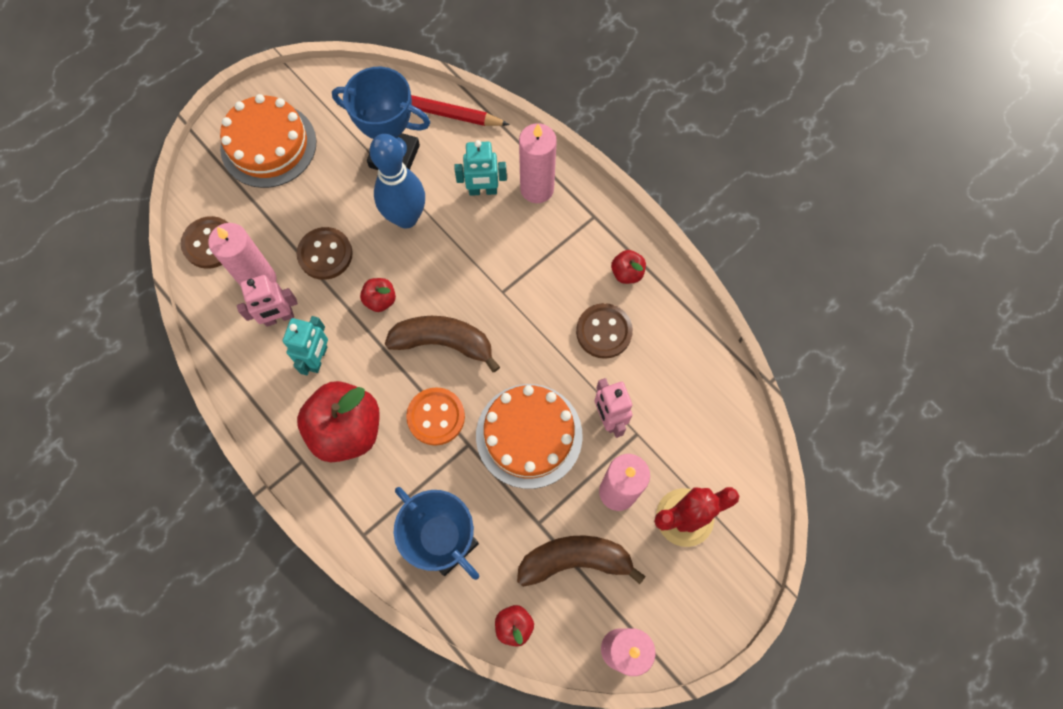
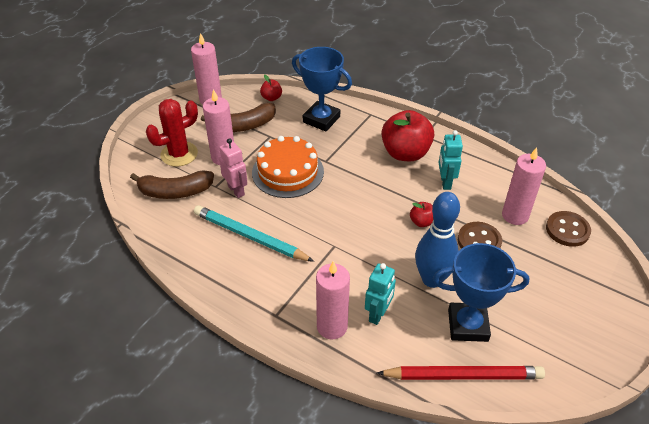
camera: 165 degrees right, 25 degrees down
(268, 145) = (579, 309): orange cake -> none
(279, 318) = (486, 198): pink robot -> none
(436, 417) = (352, 169): orange button -> none
(443, 343) = (364, 207): brown banana -> brown banana (175, 191)
(483, 191) = (378, 314): turquoise robot -> turquoise robot turned 135 degrees clockwise
(604, 332) = (249, 236): brown button -> turquoise pencil
(627, 273) = (239, 278): red apple -> none

